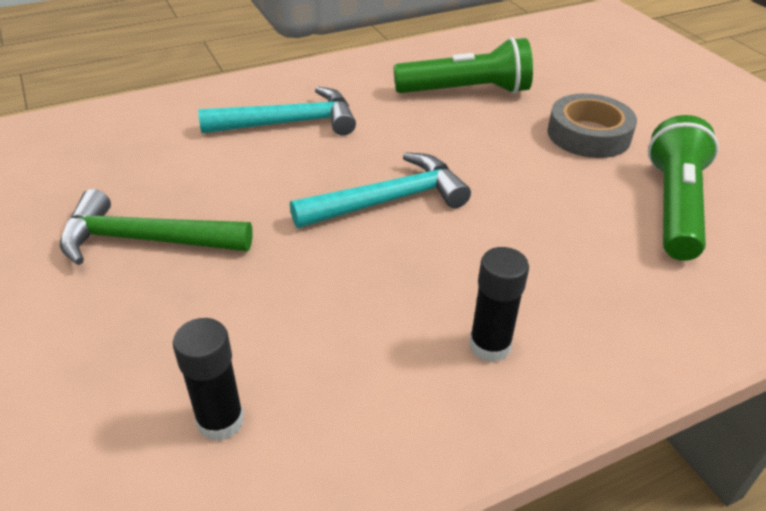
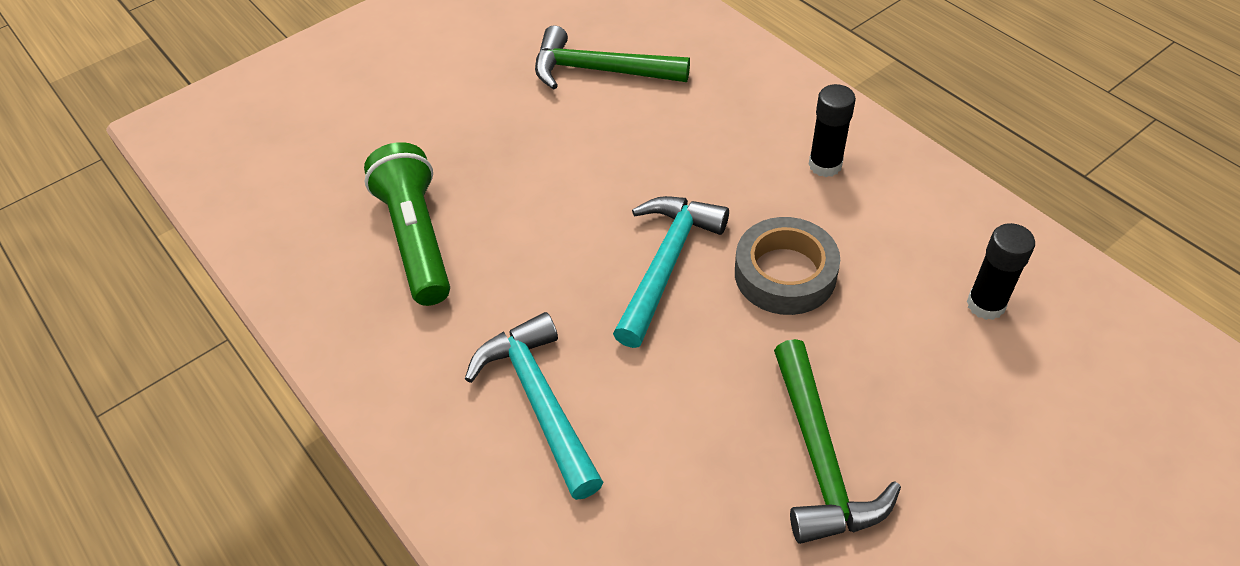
camera: 100 degrees left, 10 degrees up
(389, 200) = (666, 264): turquoise hammer -> turquoise hammer turned 60 degrees clockwise
(588, 134) = (492, 128): grey tape -> grey tape (785, 274)
(674, 206) = (599, 71): green flashlight -> green hammer

